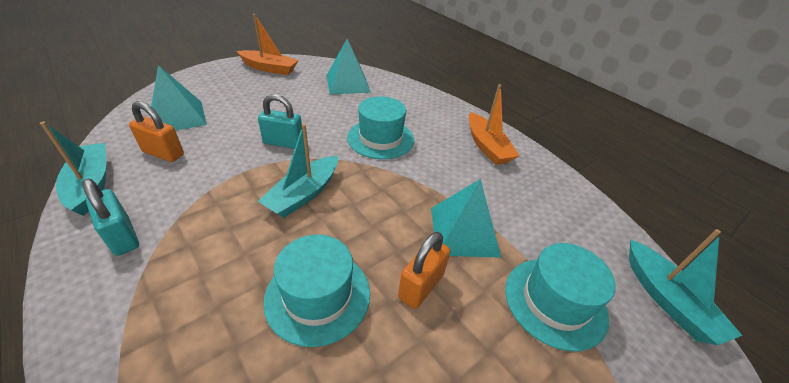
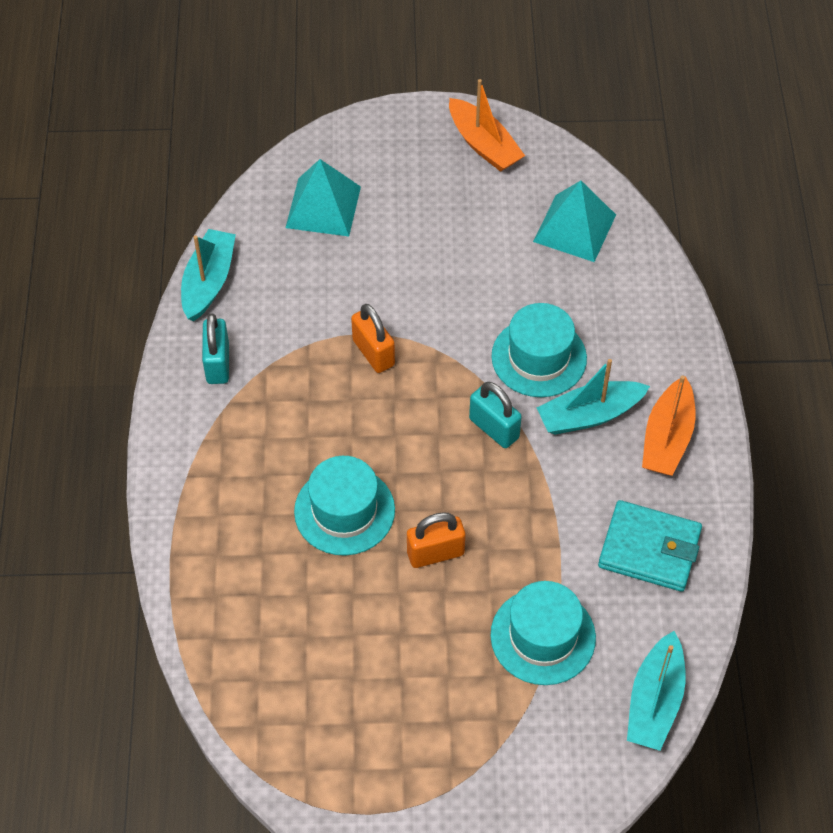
camera: 40 degrees right, 15 degrees up
(163, 153) = (286, 266): orange padlock -> orange padlock (373, 353)
(283, 143) = (418, 309): turquoise padlock -> turquoise padlock (494, 428)
(303, 194) = (396, 396): turquoise boat -> turquoise boat (589, 415)
(464, 231) = (525, 527): turquoise pyramid -> none
(545, 204) = (649, 549): none -> turquoise wallet

